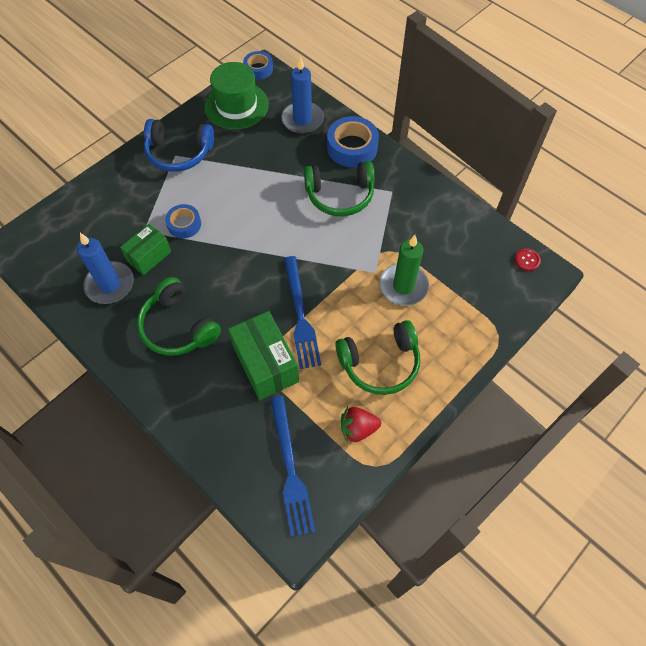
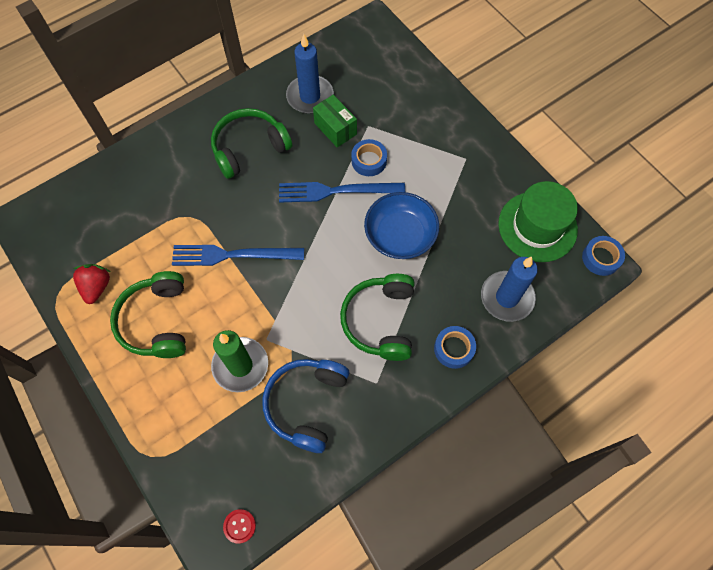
camera: 100 degrees right, 5 degrees up
(179, 153) = (469, 162): blue headphones -> blue headphones (306, 404)
(259, 192) = (400, 235): none -> blue bowl
(265, 364) = (188, 217): green box -> none
(290, 469) = (80, 224): blue fork -> blue fork (336, 191)
(352, 147) = (454, 349): blue tape -> blue tape, size x0.62

